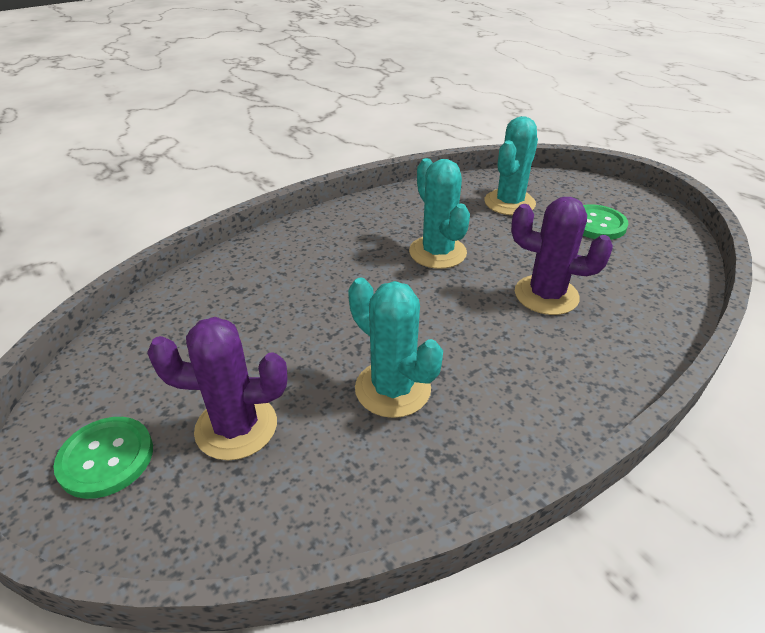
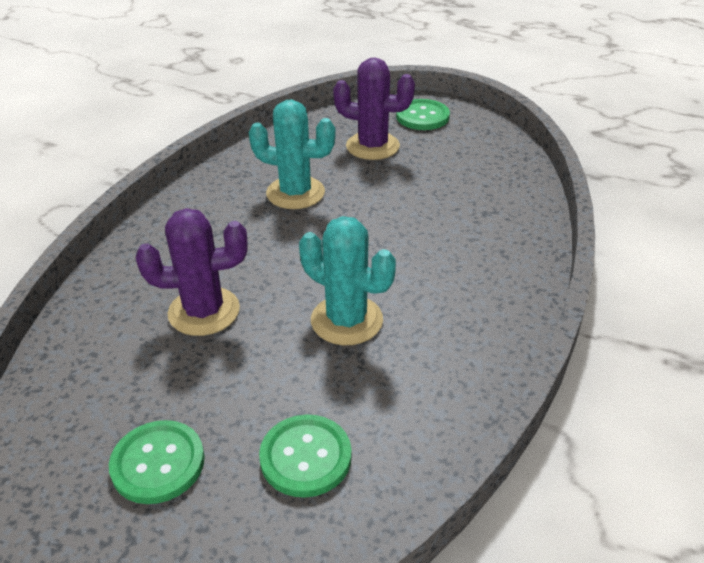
camera: 150 degrees right, 0 degrees up
(236, 427) = (372, 146): purple cactus -> purple cactus turned 45 degrees clockwise
(509, 203) = (305, 457): turquoise cactus -> green button

